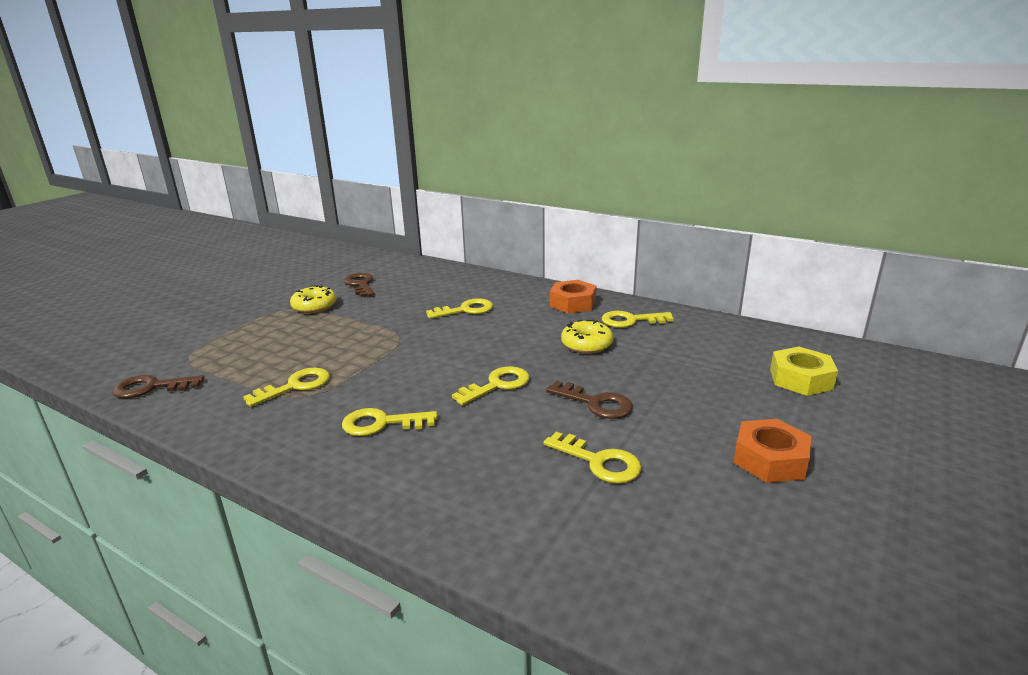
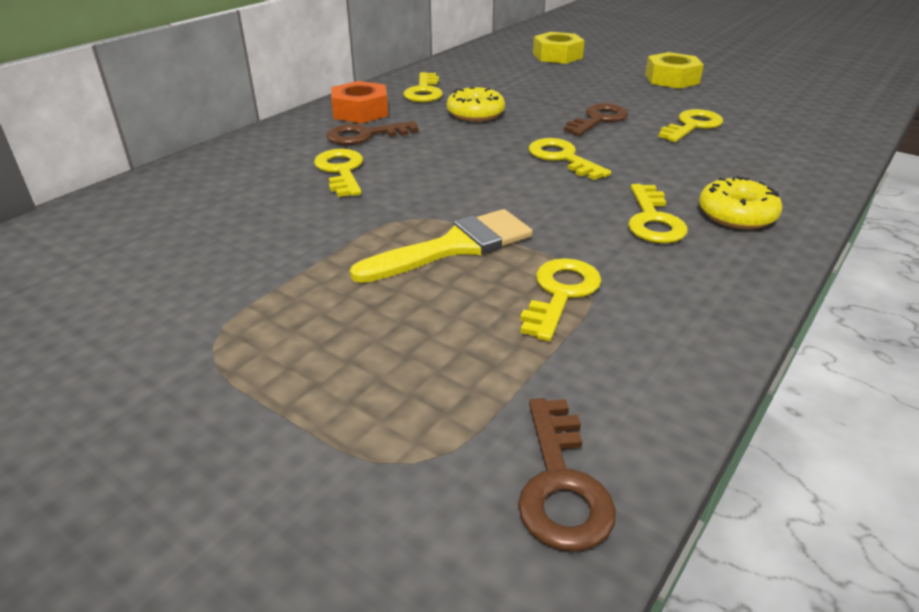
camera: 85 degrees left, 10 degrees up
(295, 386) = (561, 293): yellow key -> yellow key turned 60 degrees clockwise
(314, 306) = (226, 310): yellow donut -> yellow donut (736, 215)
(359, 352) = (454, 247): none -> yellow brush
(360, 284) = (144, 264): brown key -> brown key (365, 135)
(770, 459) = (671, 79): orange nut -> yellow nut

